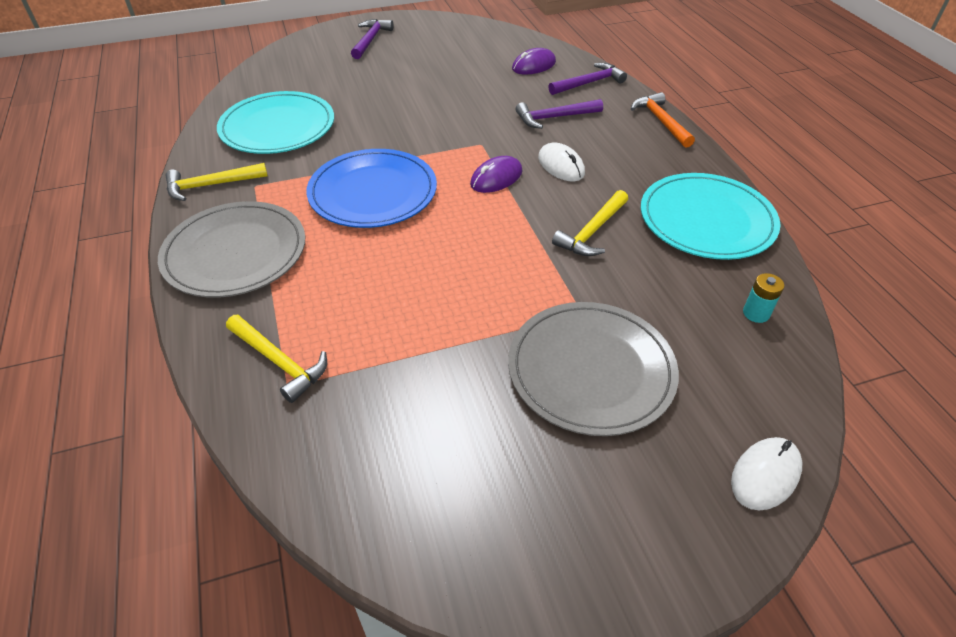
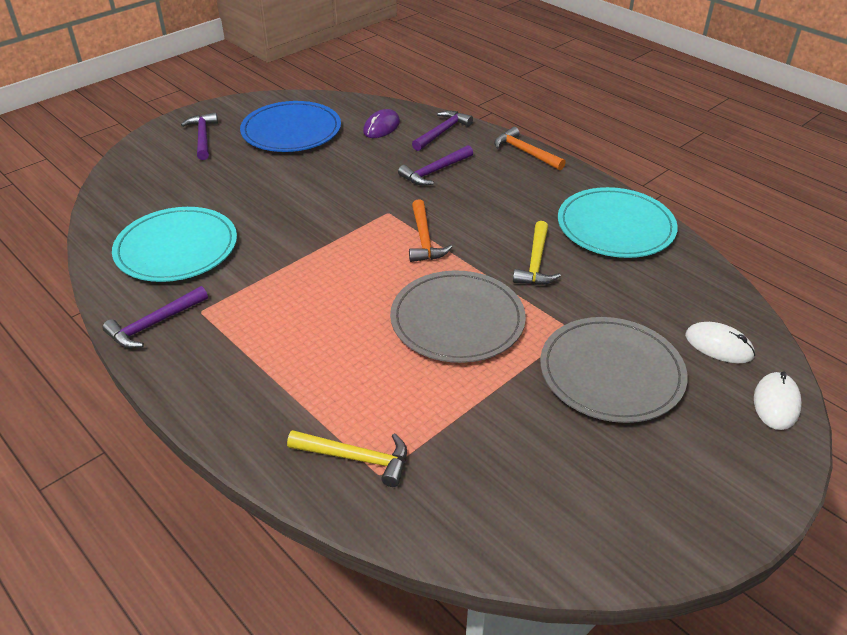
camera: 25 degrees left, 5 degrees down
(211, 185) = (154, 324): yellow hammer -> purple hammer
(235, 253) = (234, 379): grey plate -> grey plate (457, 320)
(373, 192) = (322, 284): blue plate -> blue plate (291, 131)
(496, 178) = (424, 239): purple mouse -> orange hammer
(561, 165) = (471, 213): white mouse -> white mouse (719, 345)
(756, 313) = (697, 289): turquoise battery -> none

